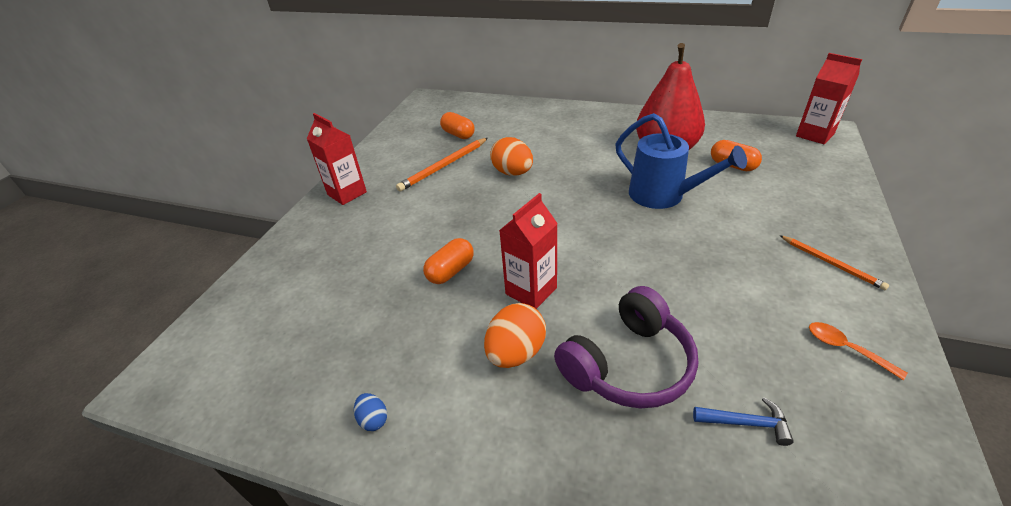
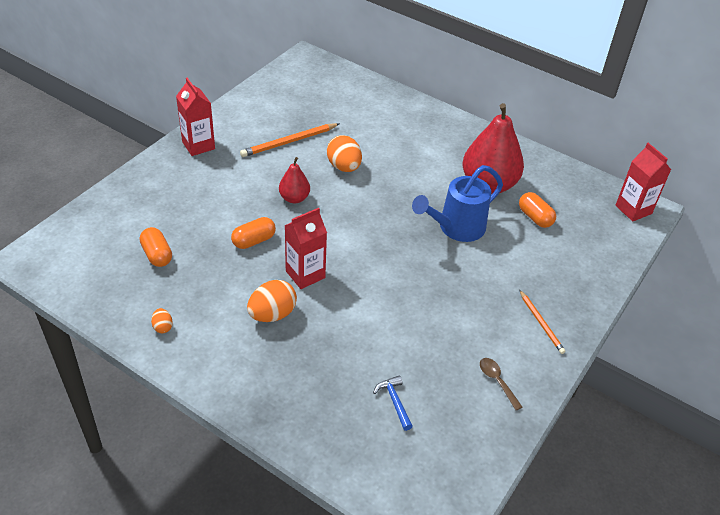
camera: 10 degrees right, 5 degrees up
(373, 419) = (163, 327): blue egg -> orange egg
(458, 134) = (316, 111): orange capsule -> orange capsule (157, 255)
(476, 215) = (294, 198): none -> red pear
(628, 365) = (343, 345): purple headphones -> none
(664, 196) = (456, 228): blue watering can -> blue watering can turned 90 degrees clockwise
(746, 423) = (394, 401): blue hammer -> blue hammer turned 135 degrees counterclockwise
(846, 348) = (497, 381): orange spoon -> brown spoon

